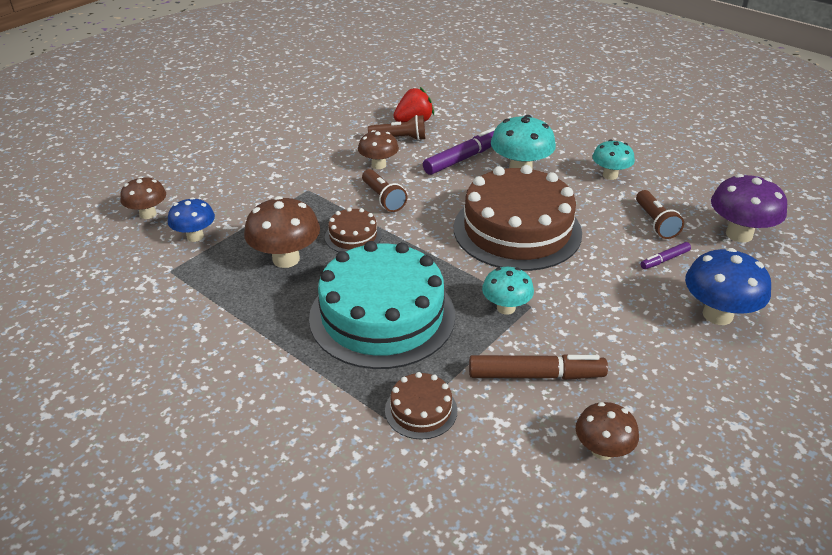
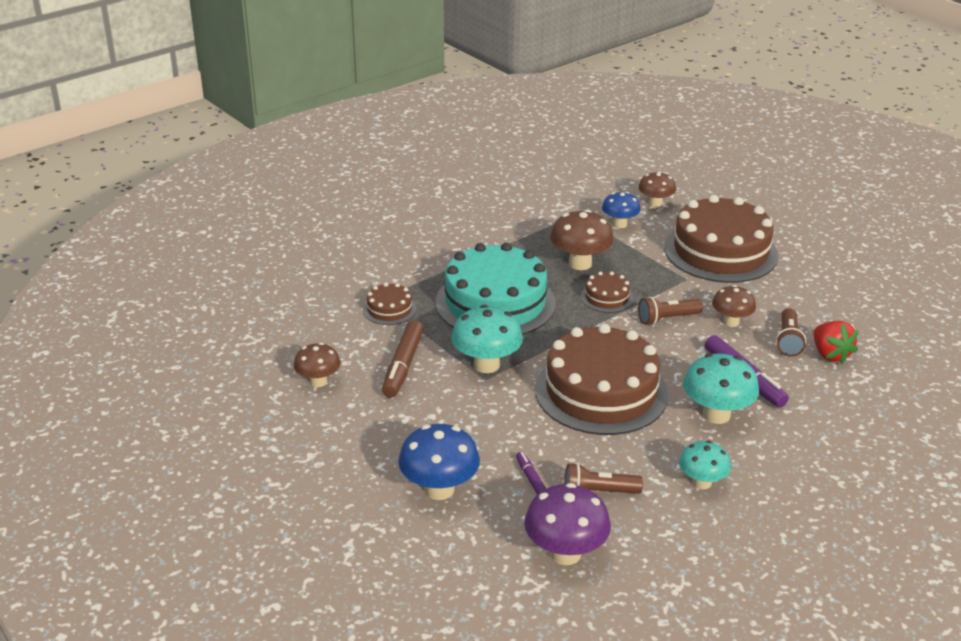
camera: 100 degrees right, 5 degrees down
(253, 172) = (720, 251): none -> brown cake
(506, 308) = (486, 365): turquoise mushroom -> turquoise mushroom, size x1.56

